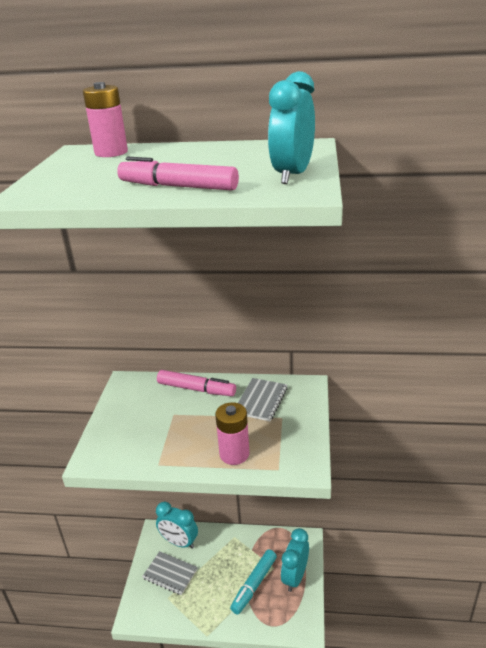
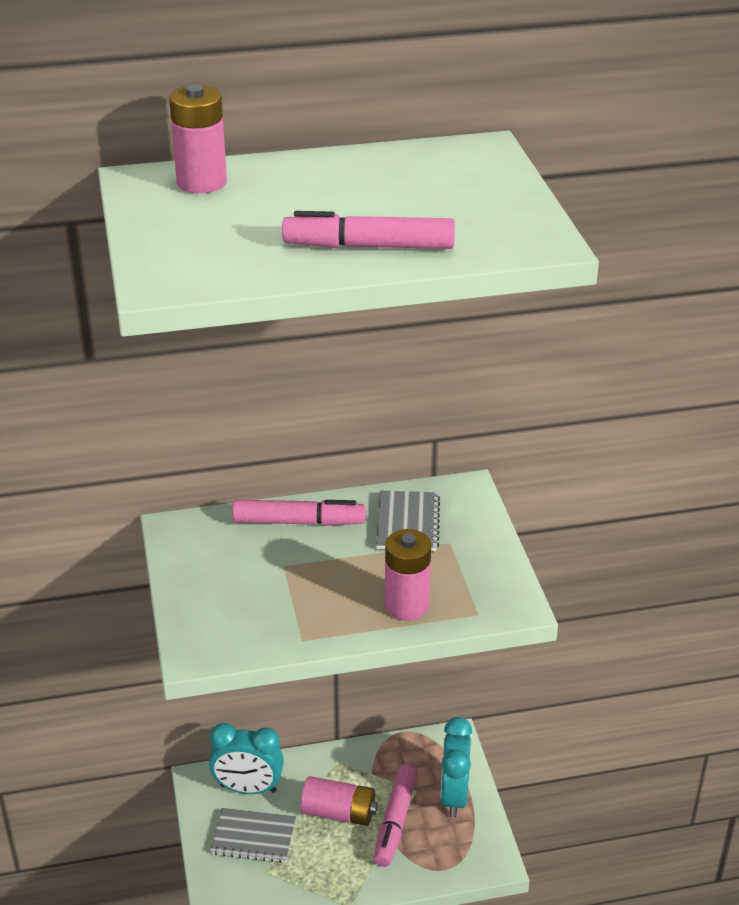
camera: 20 degrees left, 5 degrees up
(223, 570) = (339, 813): none -> pink battery
(254, 585) = (395, 821): turquoise marker -> pink marker
(292, 175) = (506, 213): turquoise clock -> none

